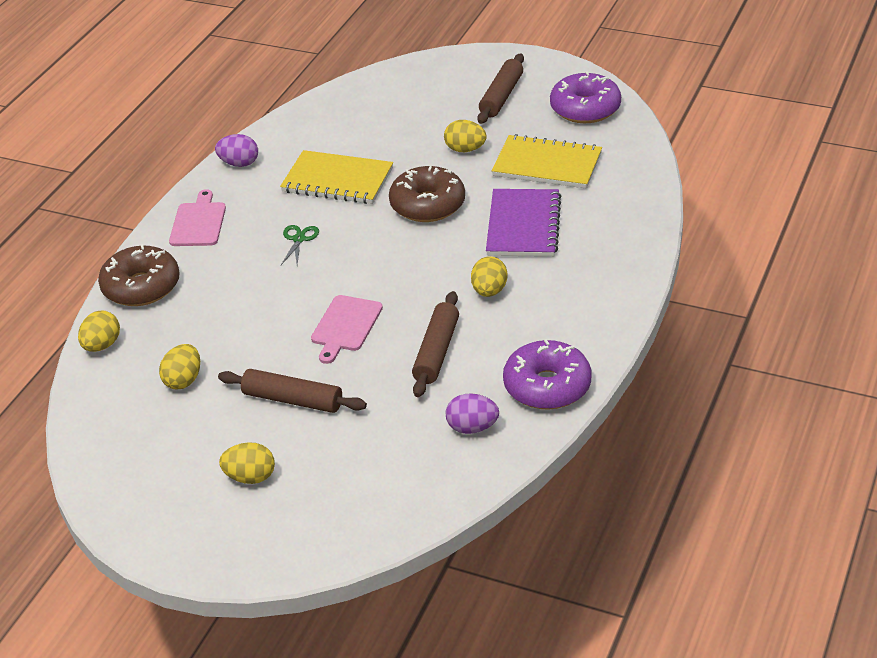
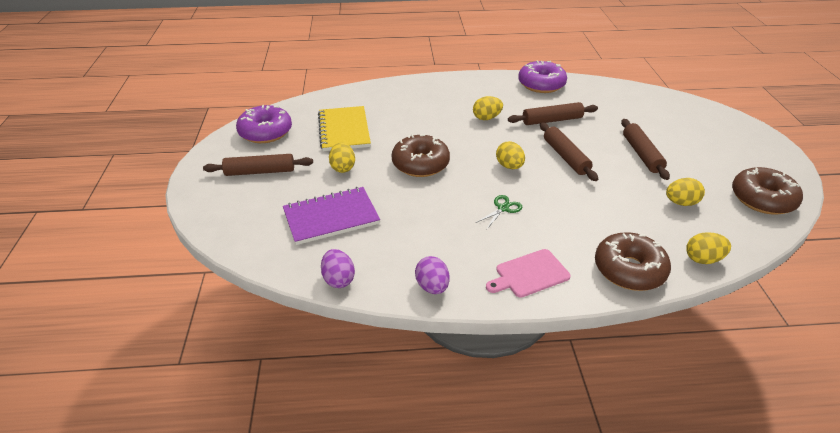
camera: 120 degrees left, 0 degrees up
(122, 458) = (762, 199): none -> brown donut
(250, 477) = (707, 147): yellow egg -> yellow egg (509, 166)
(299, 239) = (503, 208): green scissors -> green scissors turned 150 degrees clockwise
(337, 180) = (419, 216): yellow notebook -> none
(345, 326) = (565, 157): pink cutting board -> brown rolling pin
(472, 428) = (591, 96): purple egg -> purple egg (338, 279)
(523, 226) = (416, 122): purple notebook -> purple notebook (331, 217)

